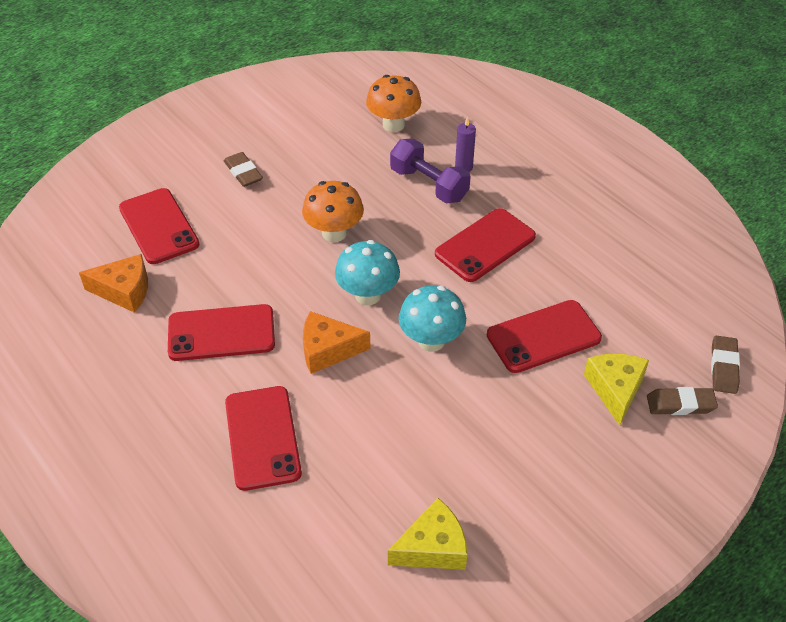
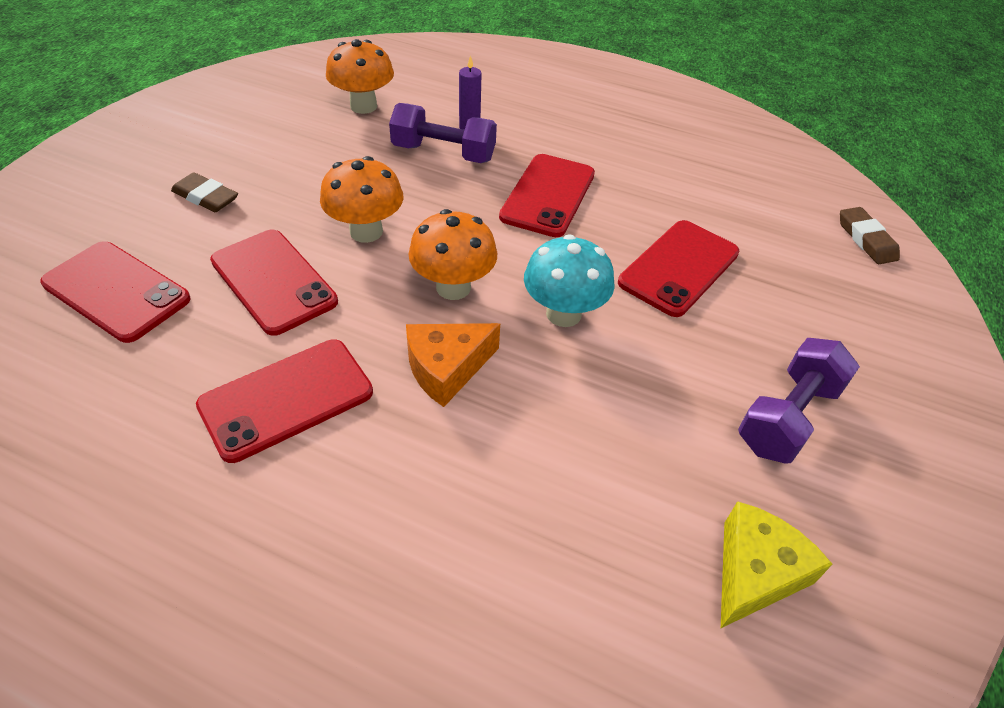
camera: 30 degrees left, 0 degrees up
(124, 291) = (103, 392): orange cheese -> none
(262, 437) = (432, 521): red phone -> red phone (273, 281)
(368, 295) = (453, 287): turquoise mushroom -> orange mushroom
(536, 469) = (787, 416): none -> purple dumbbell
(615, 389) = (791, 296): yellow cheese -> none
(680, 404) = (861, 289): brown eraser -> none

